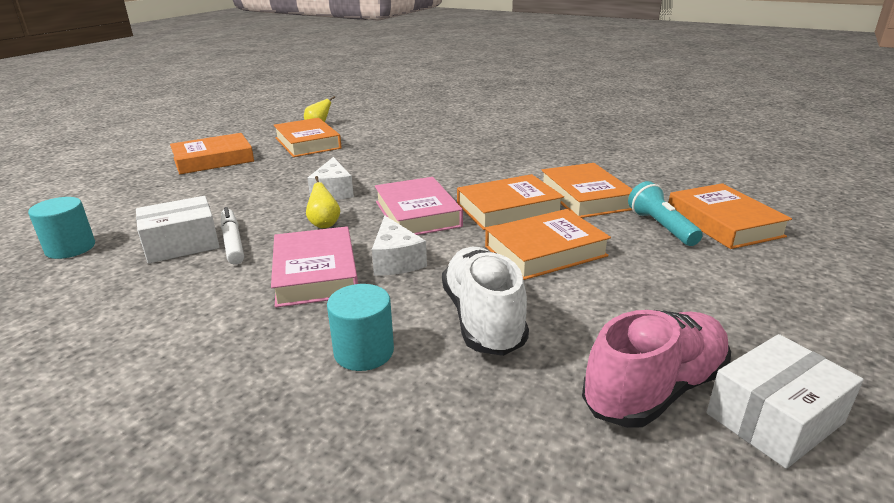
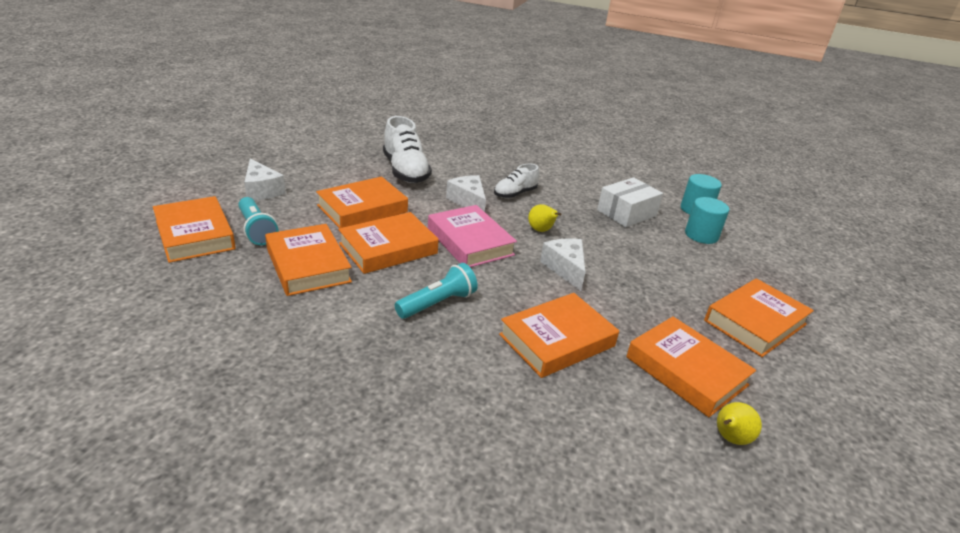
camera: 165 degrees right, 5 degrees up
(232, 242) = (593, 215): white marker -> none
(315, 273) = (515, 194): pink book -> white shoe
(364, 352) = (461, 159): turquoise cylinder -> turquoise cylinder (701, 235)
(383, 155) = (557, 340): none -> orange book
(465, 173) = (438, 303): none -> turquoise flashlight
(654, 389) = (327, 147): pink shoe -> none
(701, 279) = (262, 190): none -> white cheese
(774, 418) = (283, 140): white box -> none

